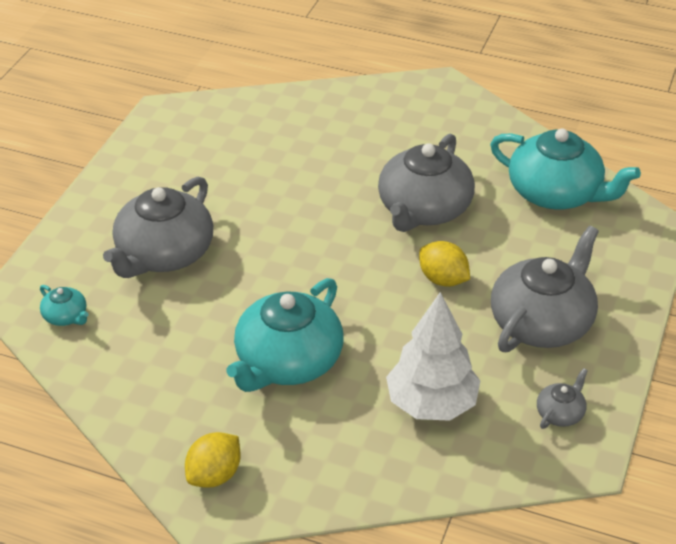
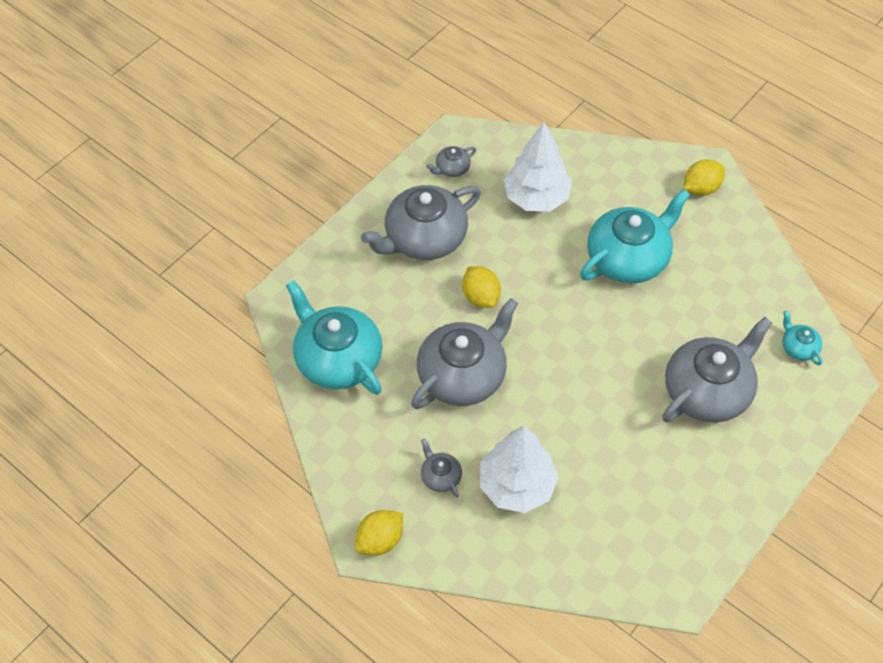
camera: 160 degrees left, 15 degrees up
(331, 144) = (517, 485): none -> white tree
(403, 135) = (440, 476): none -> grey teapot
(431, 89) = (380, 540): none -> yellow lemon

